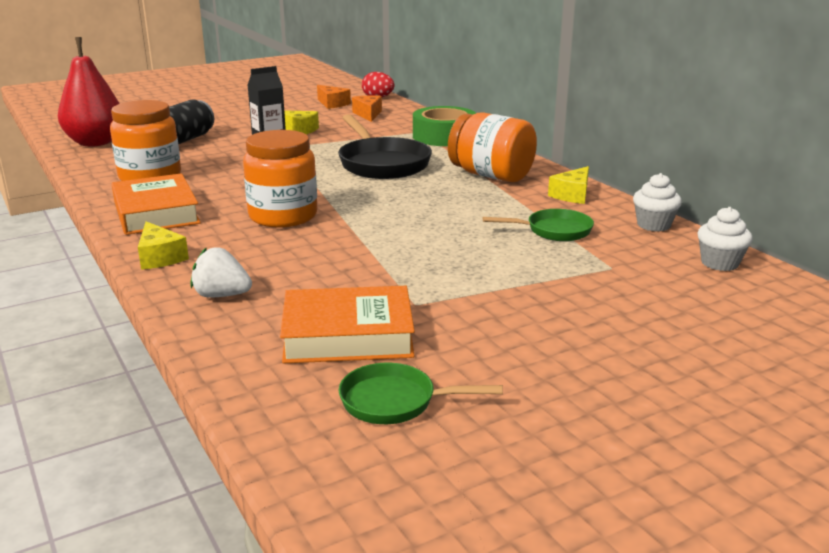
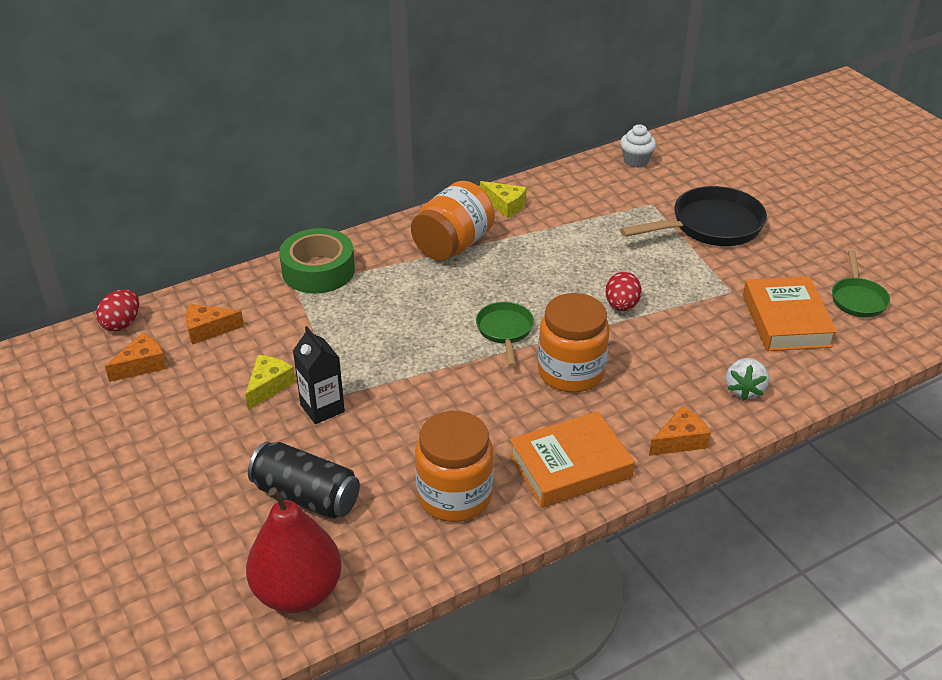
camera: 90 degrees left, 15 degrees up
(160, 257) = (680, 441): yellow cheese -> orange cheese
(382, 163) = (413, 314): black pan -> black pan (710, 226)
(388, 241) = (621, 306): none -> red egg
(554, 231) = (587, 222): green pan -> green pan (505, 331)
(653, 225) = (570, 176): white cupcake -> none

